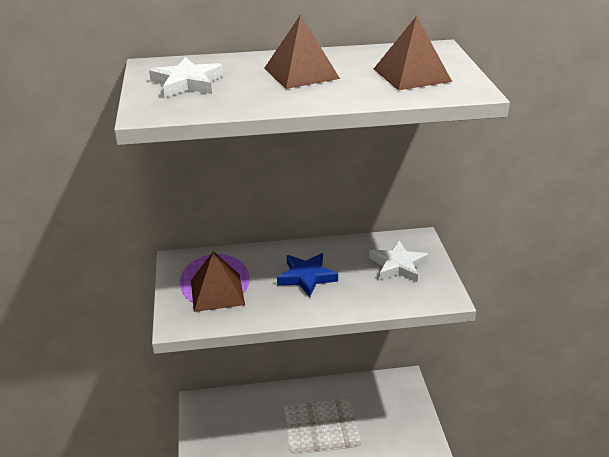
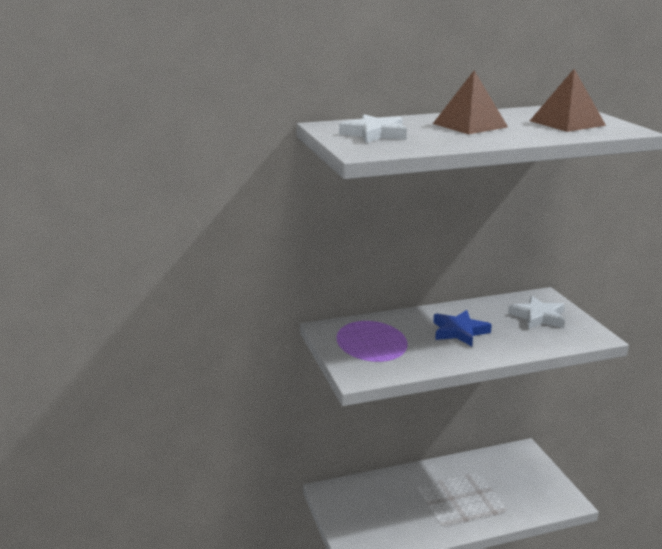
camera: 10 degrees left, 10 degrees down
(217, 292) = (381, 349): brown pyramid -> none

